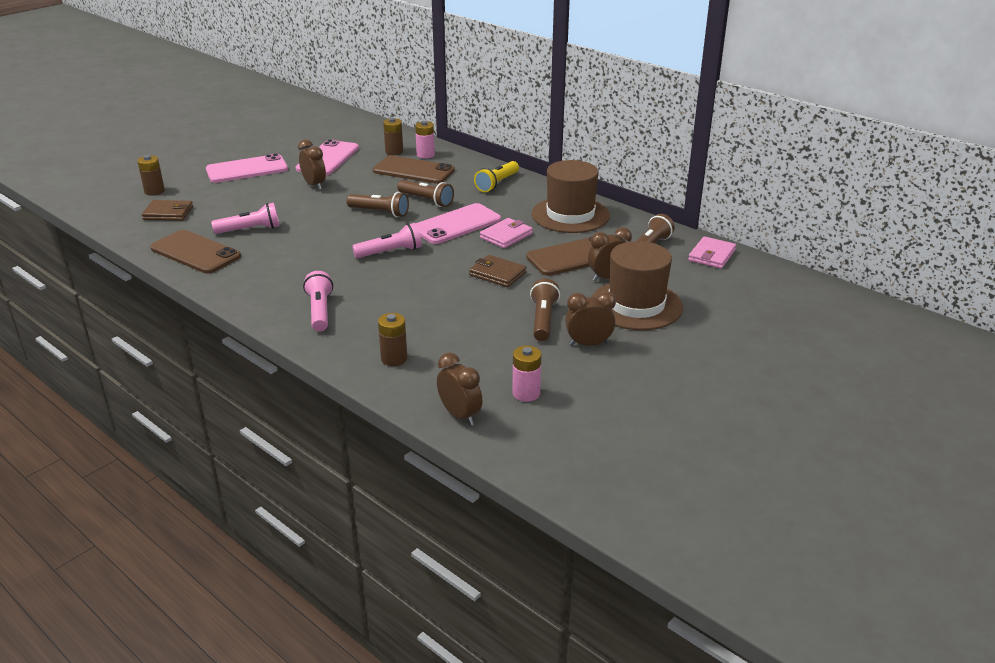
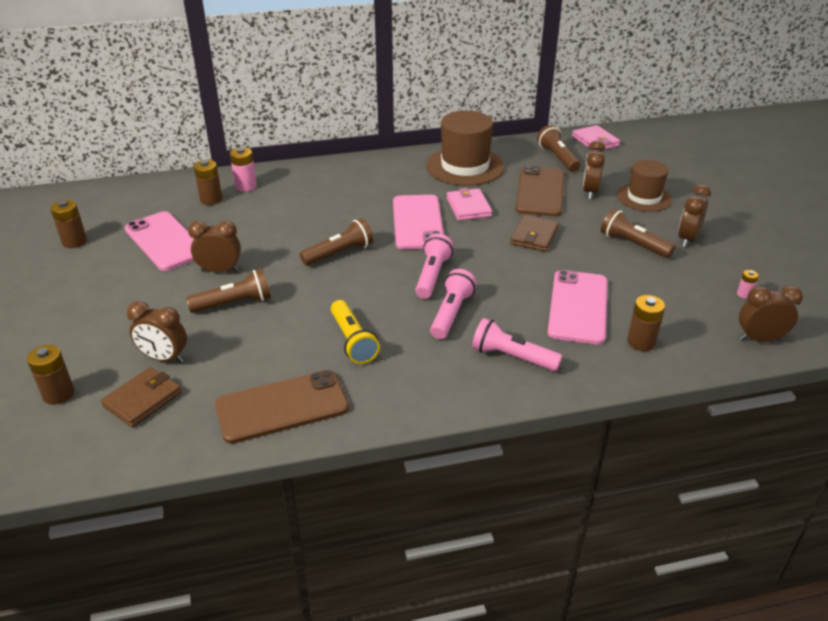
camera: 55 degrees left, 5 degrees up
(210, 204) = (164, 358): none -> brown clock
(247, 169) = (107, 303): pink phone -> pink phone (578, 307)
(250, 230) = (273, 348): pink flashlight -> pink flashlight (451, 313)
(297, 137) = (74, 242): none -> brown battery
(413, 171) = (272, 204): brown phone -> none
(426, 200) = (347, 220): brown flashlight -> brown flashlight (234, 303)
(497, 184) = (361, 175): yellow flashlight -> yellow flashlight (353, 341)
(497, 274) = (534, 236): brown wallet -> brown wallet turned 45 degrees counterclockwise
(526, 393) = (744, 294): pink battery -> pink battery, size x0.56
(636, 305) = (644, 197): brown hat -> brown hat, size x0.65

